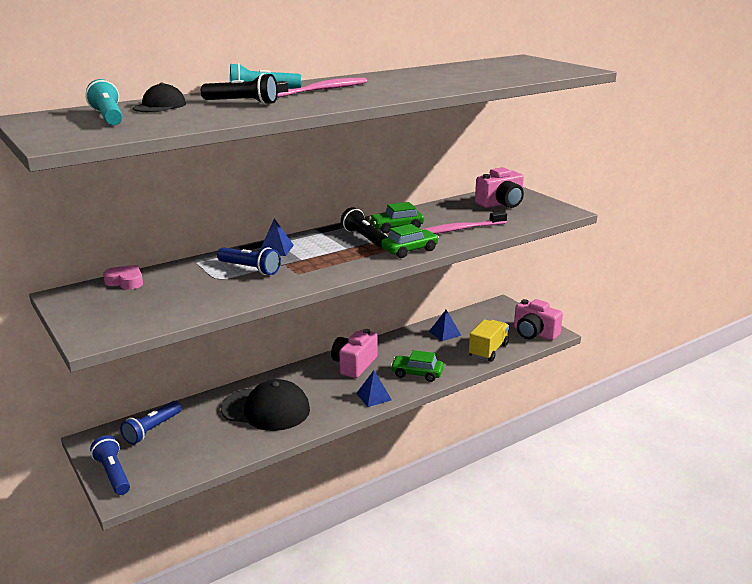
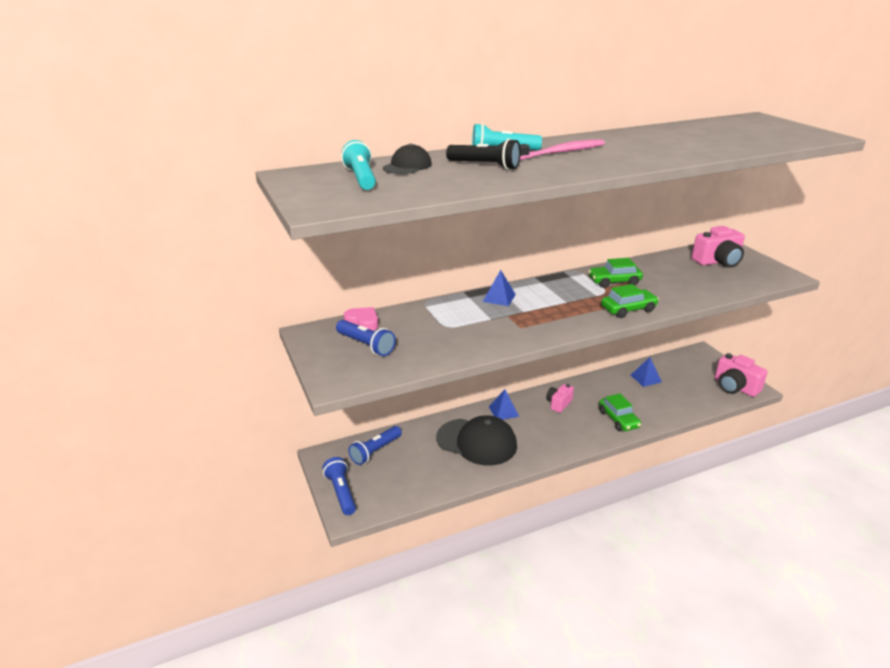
camera: 10 degrees right, 5 degrees up
(250, 269) = (475, 318): blue flashlight -> blue flashlight (366, 345)
(354, 365) = (558, 403): pink camera -> pink camera, size x0.62
(364, 238) = (583, 291): black flashlight -> none
(374, 396) = (577, 439): blue pyramid -> blue pyramid (503, 411)
(417, 373) = (618, 419): green car -> green car turned 135 degrees counterclockwise
(459, 230) = (676, 289): pink toothbrush -> none
(488, 350) = (688, 401): yellow truck -> none

